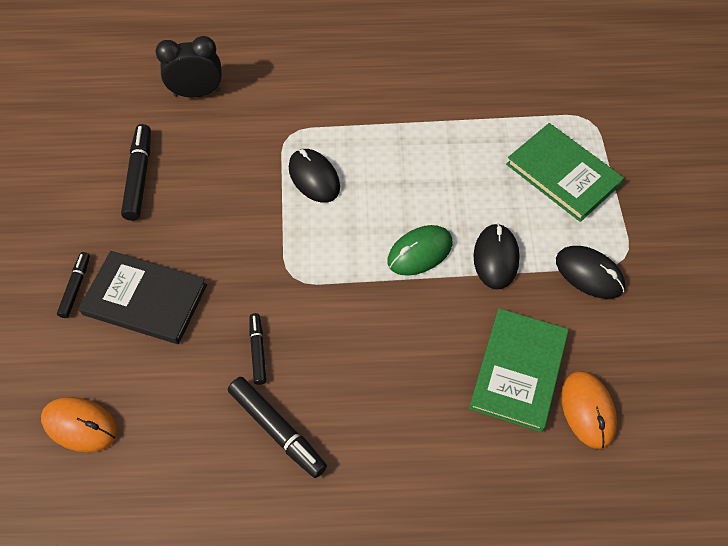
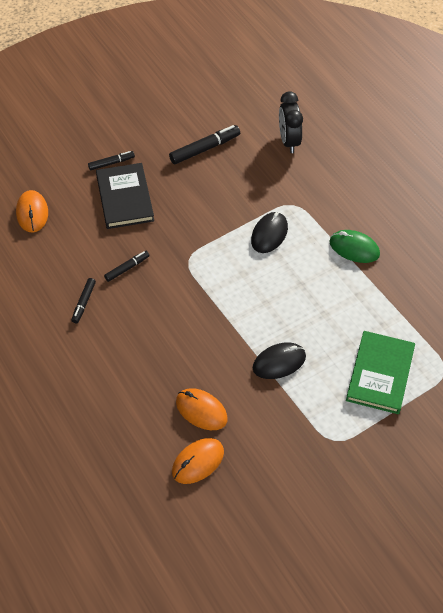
camera: 60 degrees right, 5 degrees down
(197, 93) = (289, 141): black clock -> black clock turned 150 degrees counterclockwise
(277, 429) = (84, 302): black marker -> black marker, size x0.61
(420, 252) = (253, 318): green mouse -> green mouse (354, 248)
(518, 371) = (201, 410): green book -> orange mouse
(589, 274) = (305, 423): black mouse -> none

